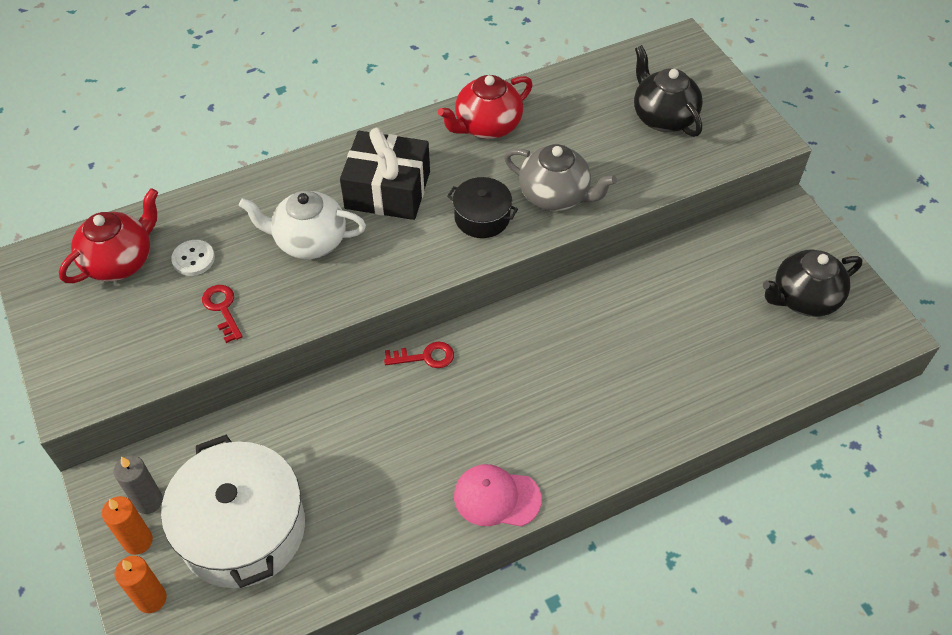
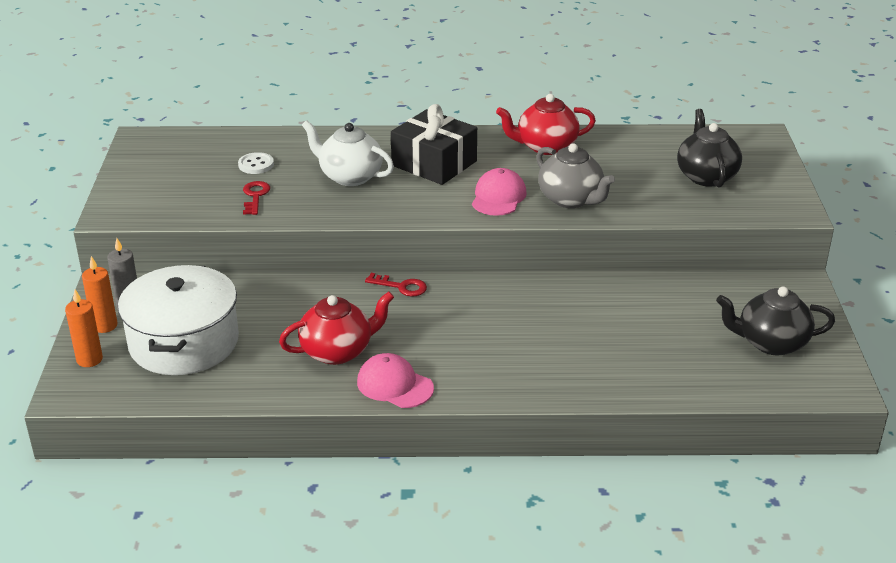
camera: 25 degrees right, 20 degrees down
(120, 261) = (203, 153): red teapot -> red teapot (338, 351)
(482, 217) = (498, 197): black pot -> pink cap

